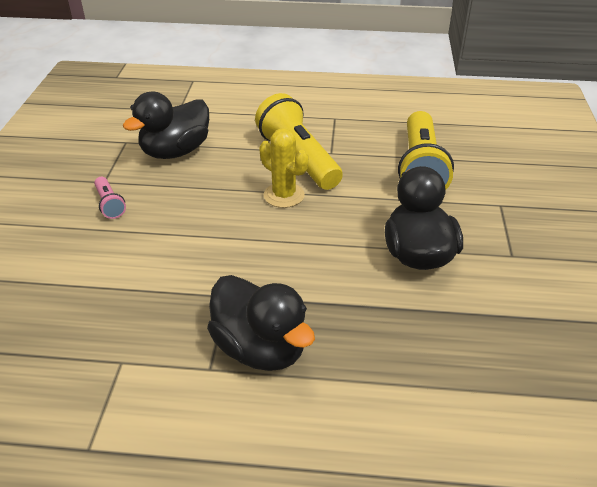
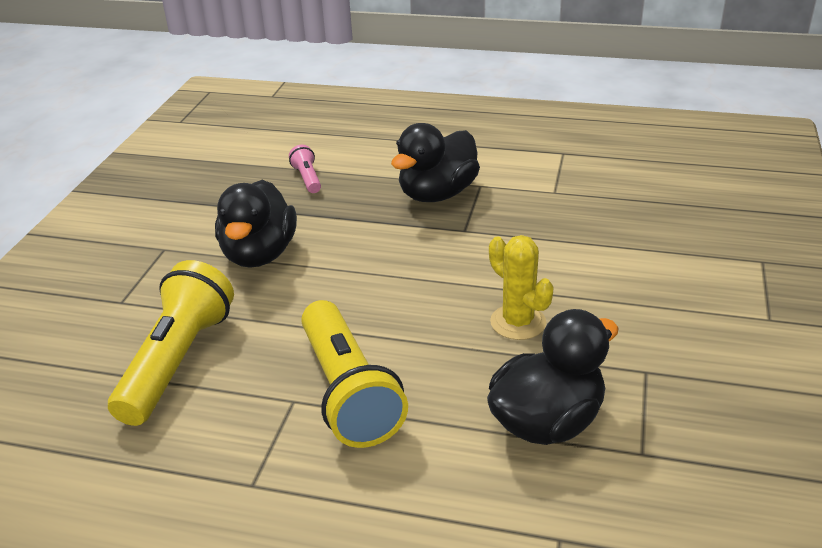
camera: 170 degrees left, 5 degrees down
(109, 204) = (621, 333): pink flashlight -> pink flashlight (307, 178)
(260, 348) = (437, 194): black duck -> black duck turned 105 degrees counterclockwise
(284, 195) = (385, 331): yellow cactus -> yellow cactus (518, 322)

